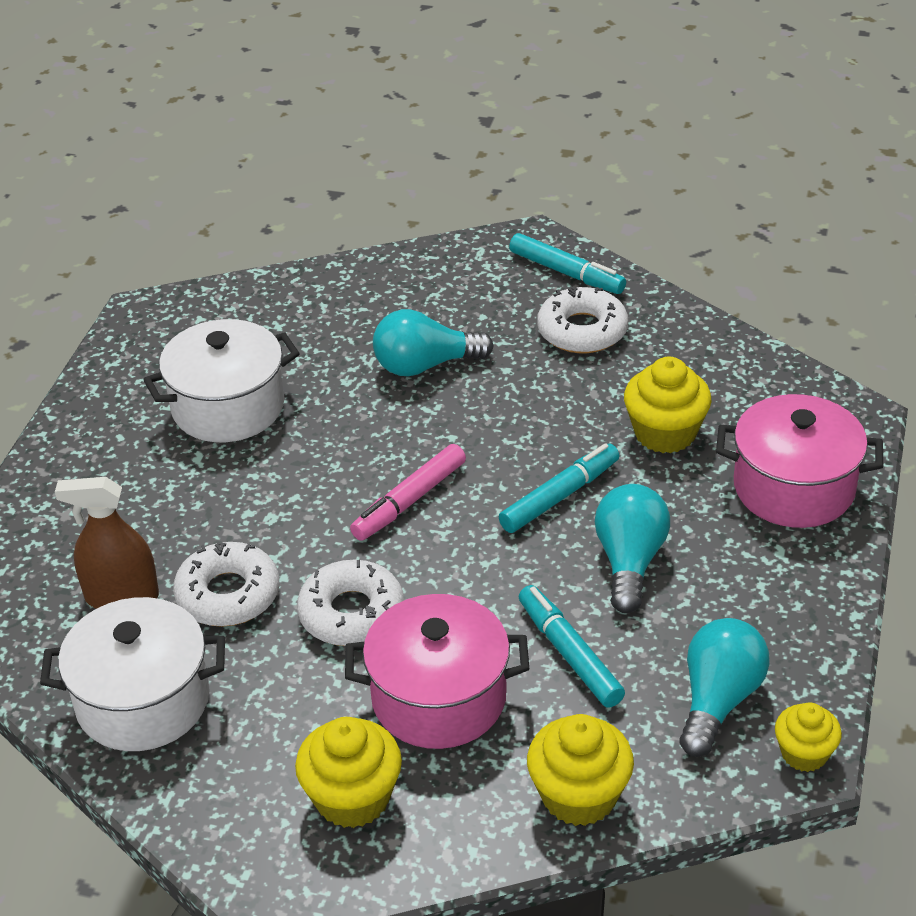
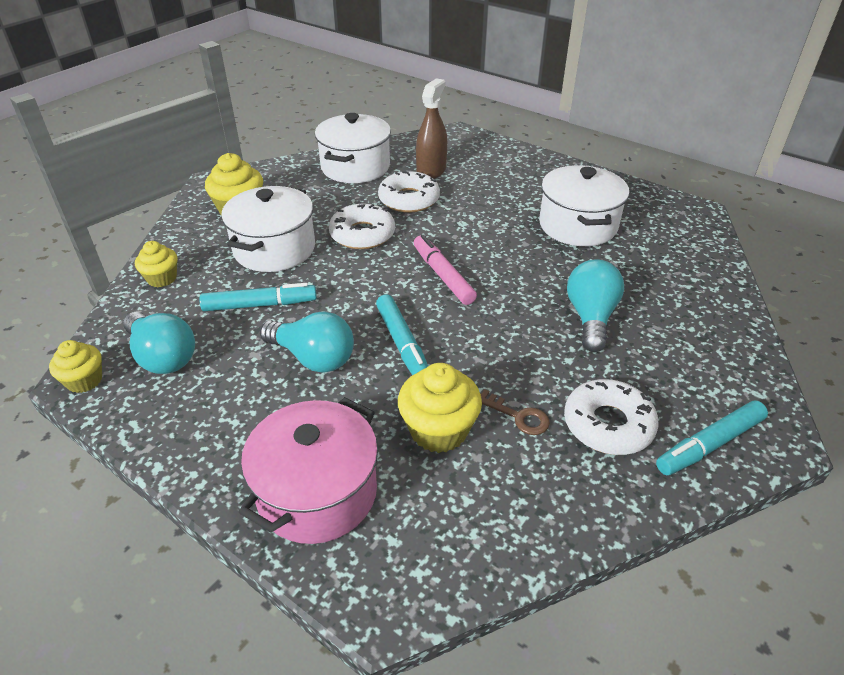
camera: 110 degrees right, 0 degrees up
(439, 698) = (274, 249): pink pot -> white pot
(579, 795) = (162, 278): yellow cupcake -> yellow cupcake, size x0.63
(610, 386) = (518, 416): none -> brown key

